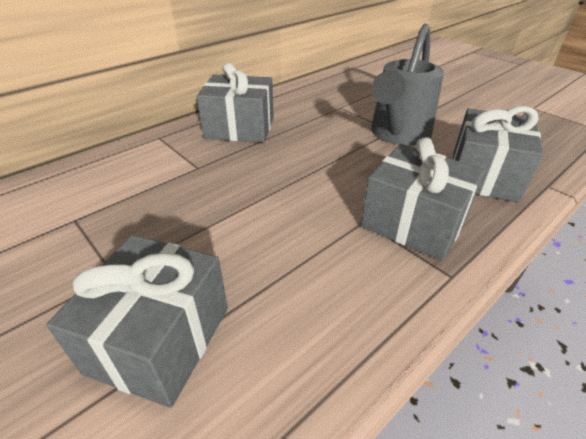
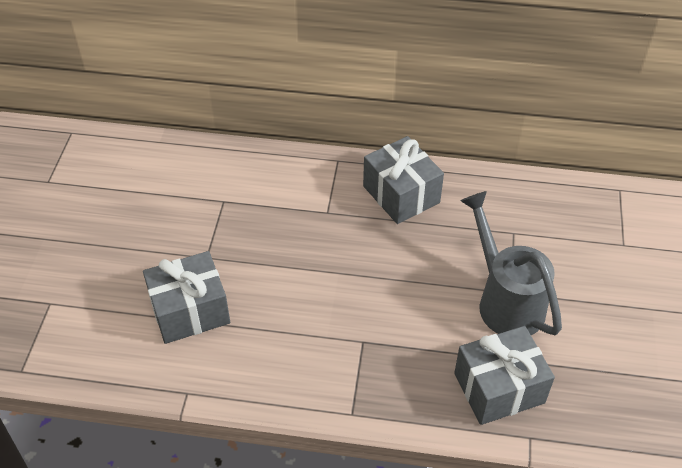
camera: 50 degrees right, 10 degrees up
(397, 135) = (505, 300): grey watering can -> grey watering can turned 75 degrees clockwise
(414, 223) = (387, 370): grey gift -> none

